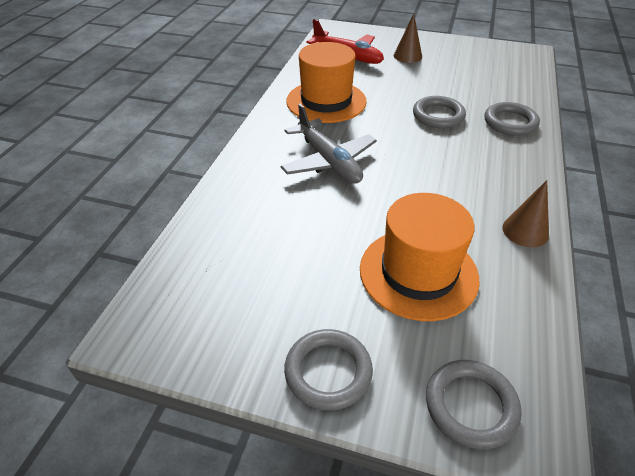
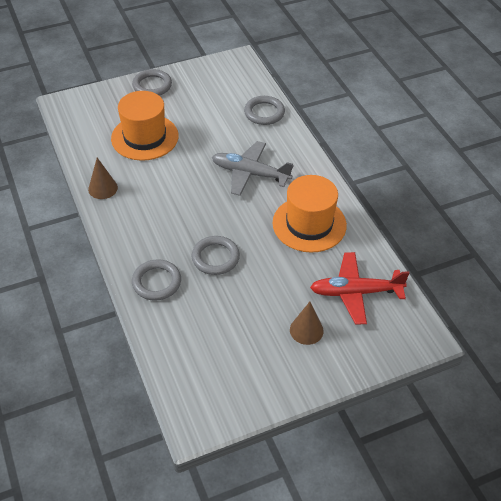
camera: 140 degrees right, 5 degrees up
(470, 406) = (91, 102): grey ring -> grey ring (264, 113)

